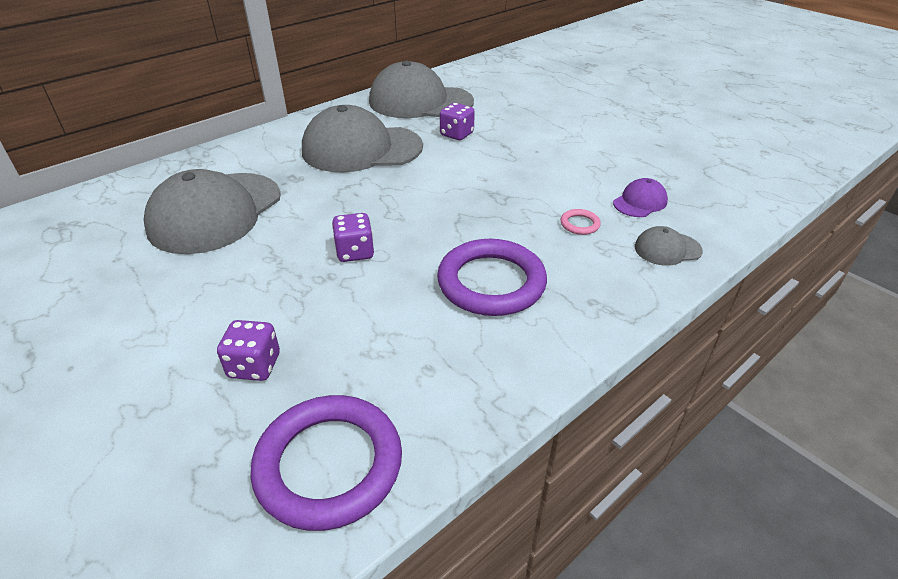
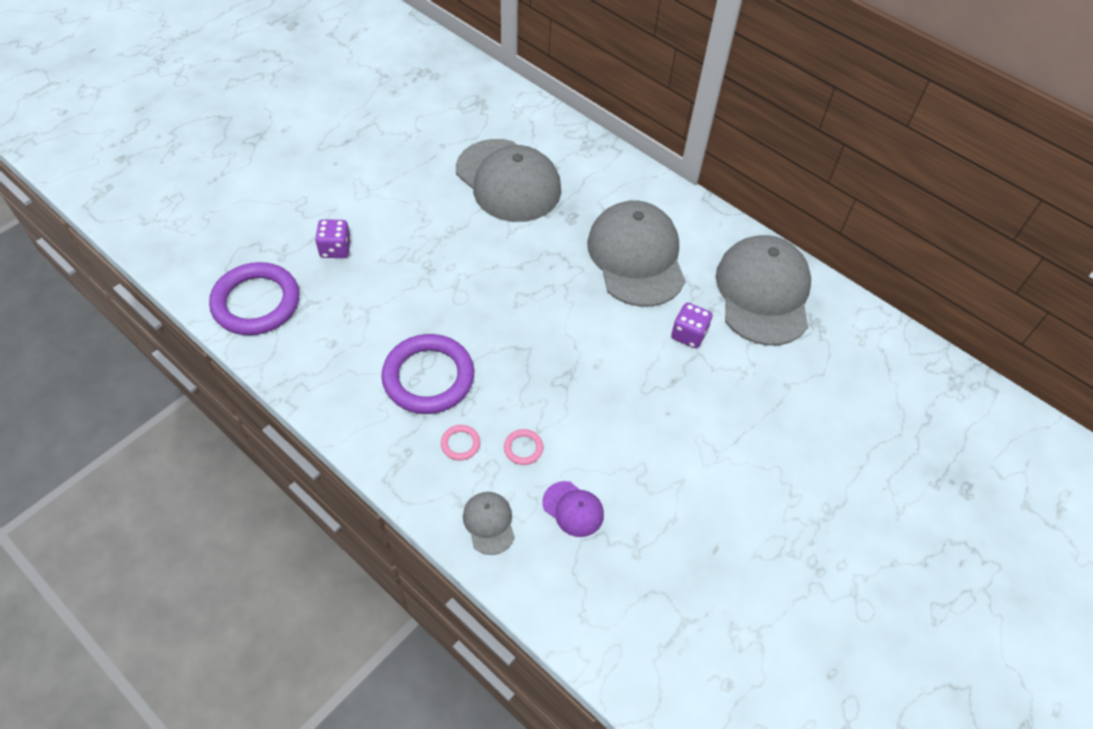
camera: 80 degrees right, 15 degrees up
(215, 212) = (508, 181): grey cap -> grey cap turned 150 degrees counterclockwise
(355, 252) = (462, 280): purple dice -> none
(578, 263) = (460, 444): none -> pink ring

